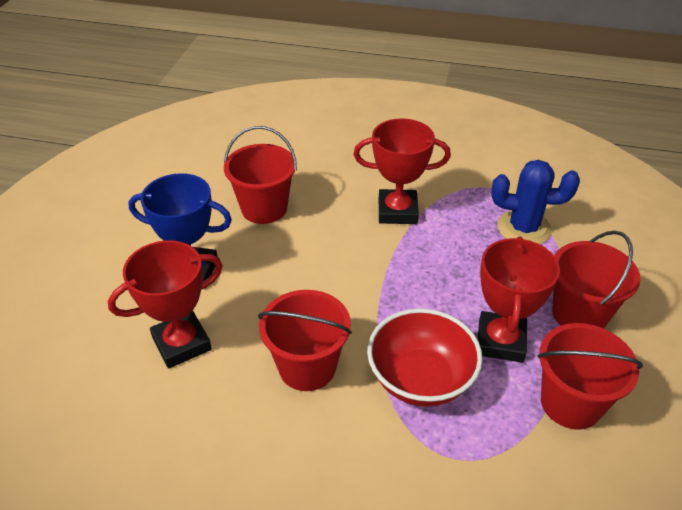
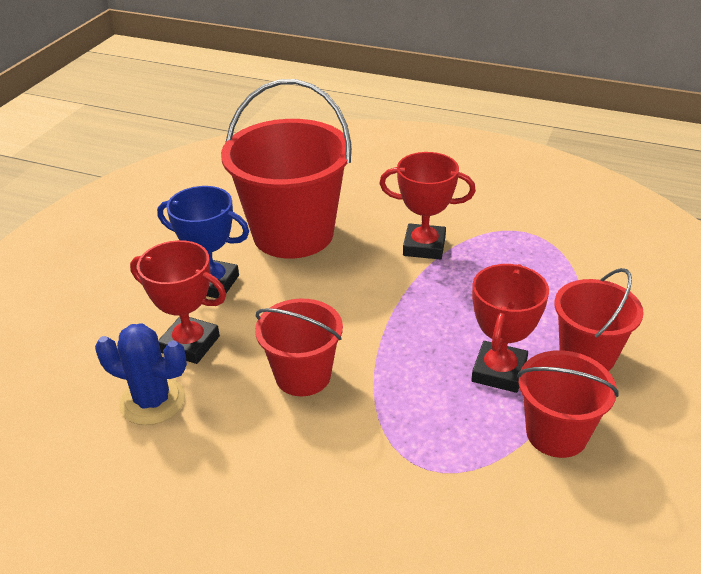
camera: 10 degrees right, 5 degrees down
(182, 343) = (190, 344): red trophy -> red trophy turned 45 degrees clockwise
(264, 208) = (293, 234): red bucket -> red bucket, size x1.79
(420, 379) = (410, 397): red bowl -> none
(523, 228) = (550, 272): blue cactus -> blue cactus (152, 401)

